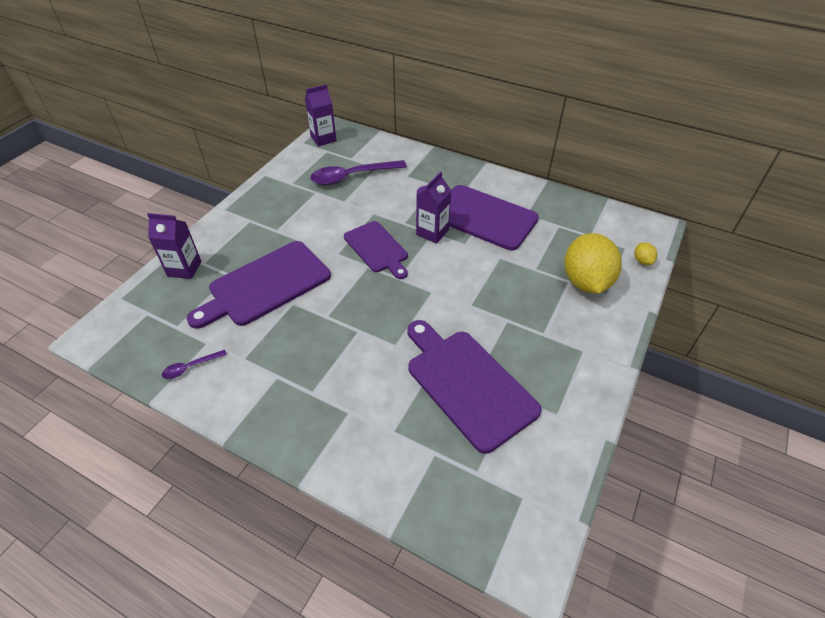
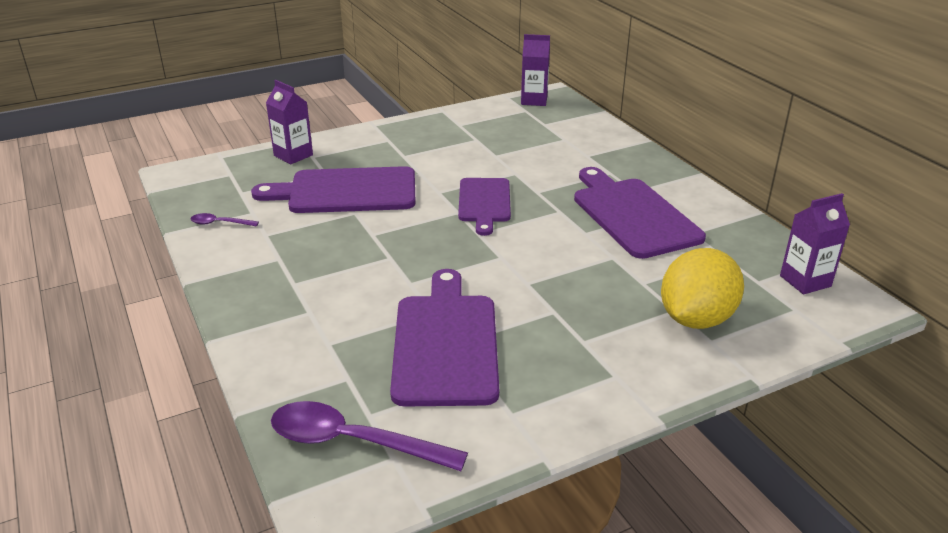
camera: 35 degrees right, 15 degrees down
(352, 177) = (527, 138): purple spoon -> purple spoon (352, 442)
(432, 232) = (560, 210): purple carton -> purple carton (805, 281)
(642, 261) = (803, 330): yellow lemon -> none

